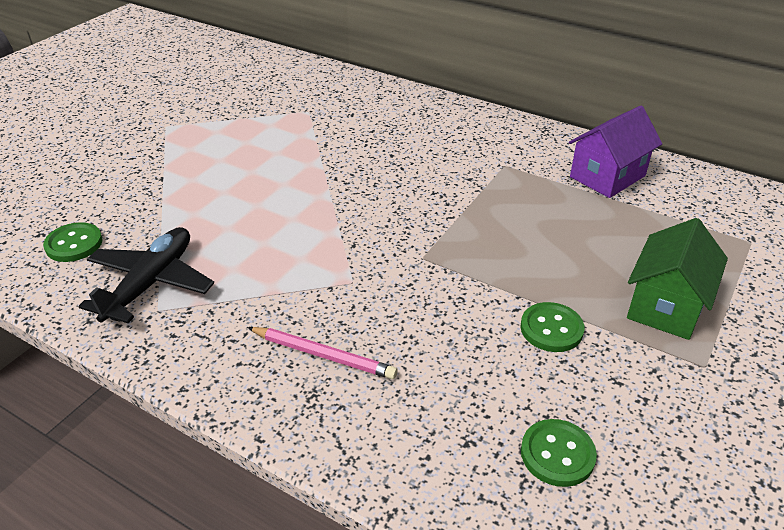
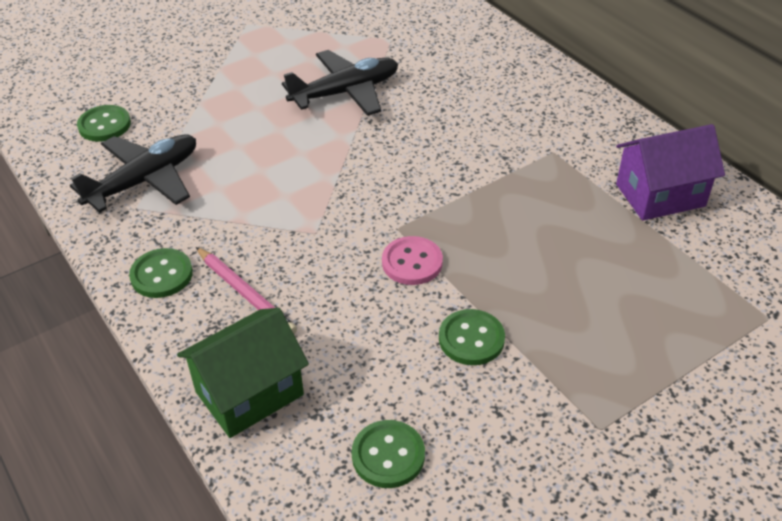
camera: 25 degrees right, 5 degrees up
(226, 364) = (161, 275): none -> green button
(297, 161) = (345, 92): none -> black plane
(455, 282) = (412, 262): none -> pink button
(666, 306) = (609, 355): green house -> green house (249, 393)

